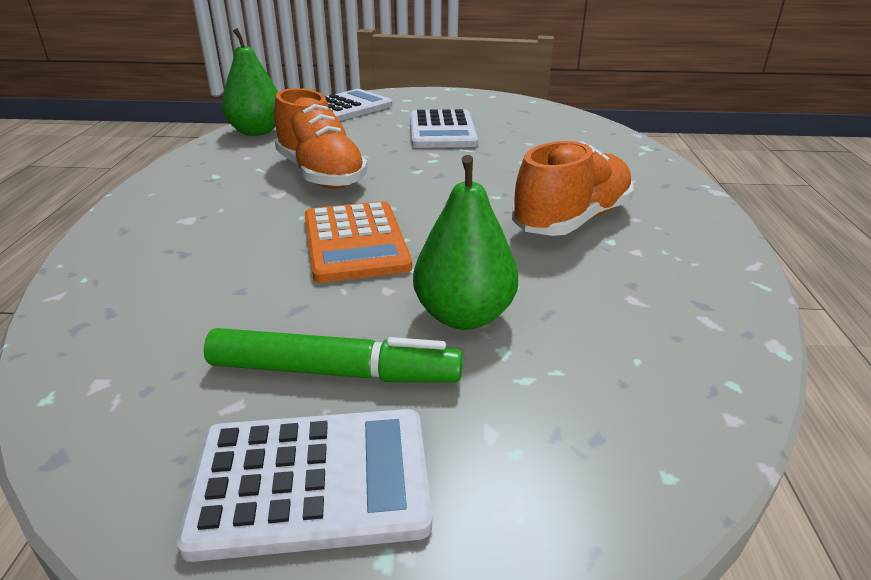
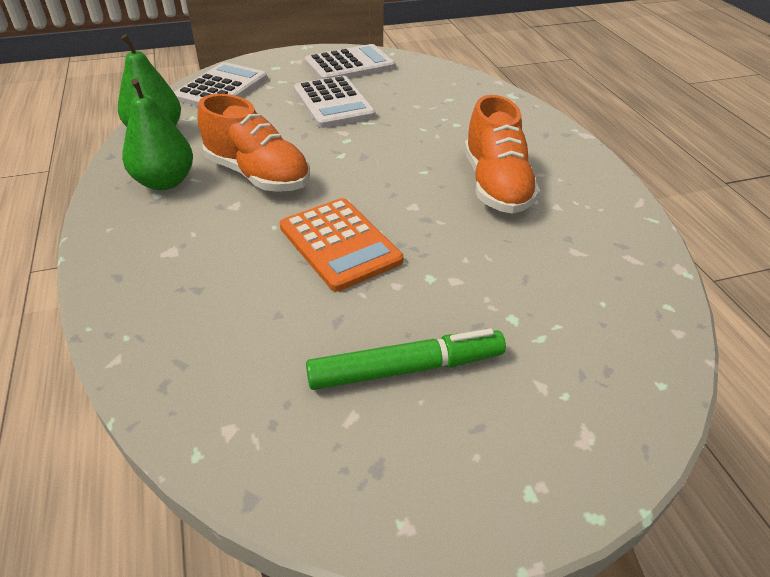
camera: 20 degrees left, 10 degrees up
(312, 481) = (449, 457): white calculator -> white calculator (349, 65)
(464, 316) = (468, 295): green pear -> green pear (165, 182)
(571, 220) = (496, 185): orange shoe -> orange shoe turned 150 degrees clockwise

